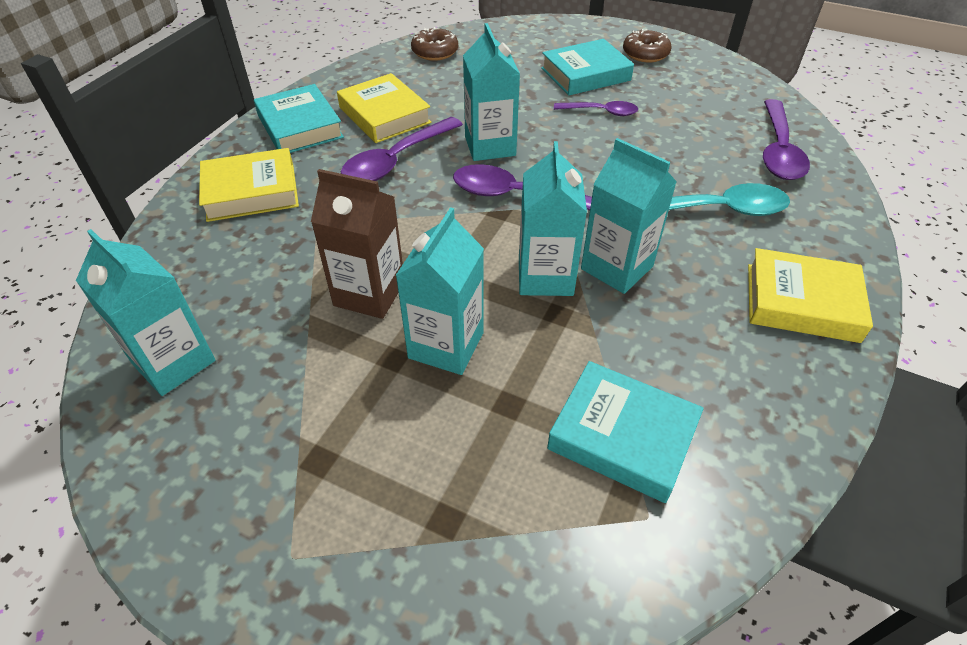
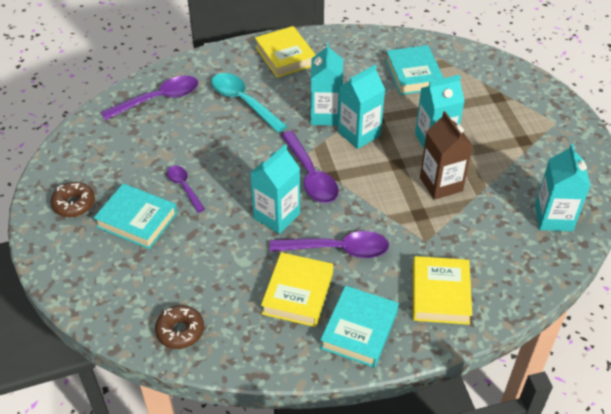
camera: 130 degrees left, 0 degrees up
(251, 192) = (440, 294): yellow book -> yellow book turned 60 degrees clockwise

